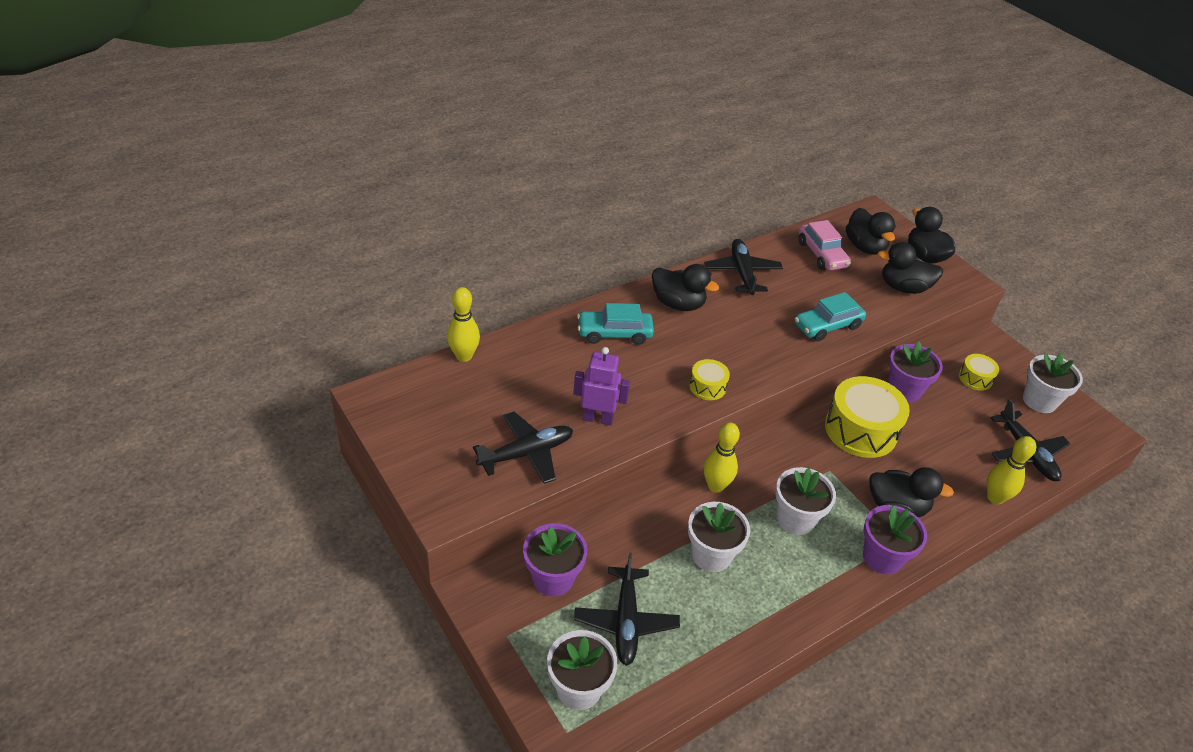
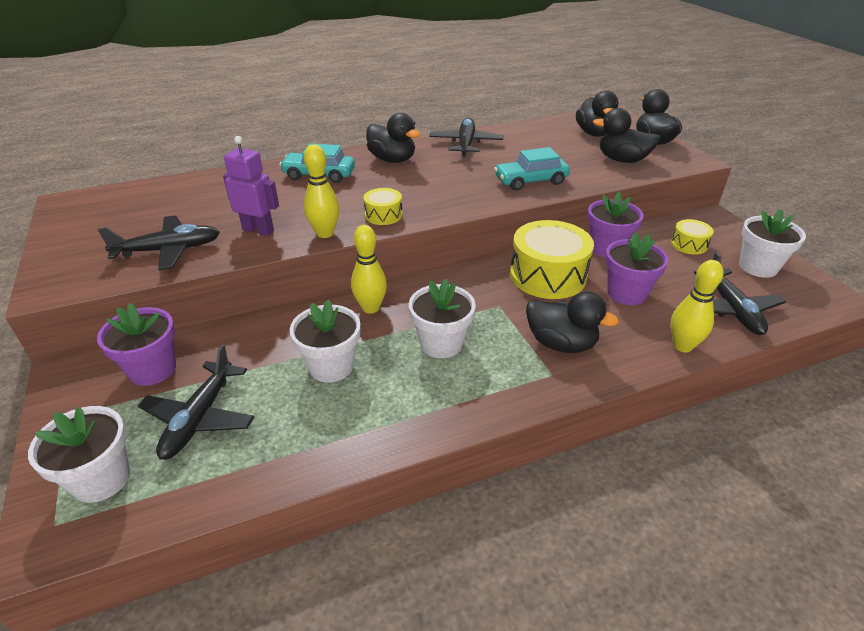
camera: 15 degrees right, 5 degrees down
(464, 356) = (171, 181): yellow bowling pin -> yellow bowling pin (325, 233)
(821, 254) = (549, 136): pink car -> none
(882, 557) = (525, 389): purple flower pot -> purple flower pot (626, 293)

